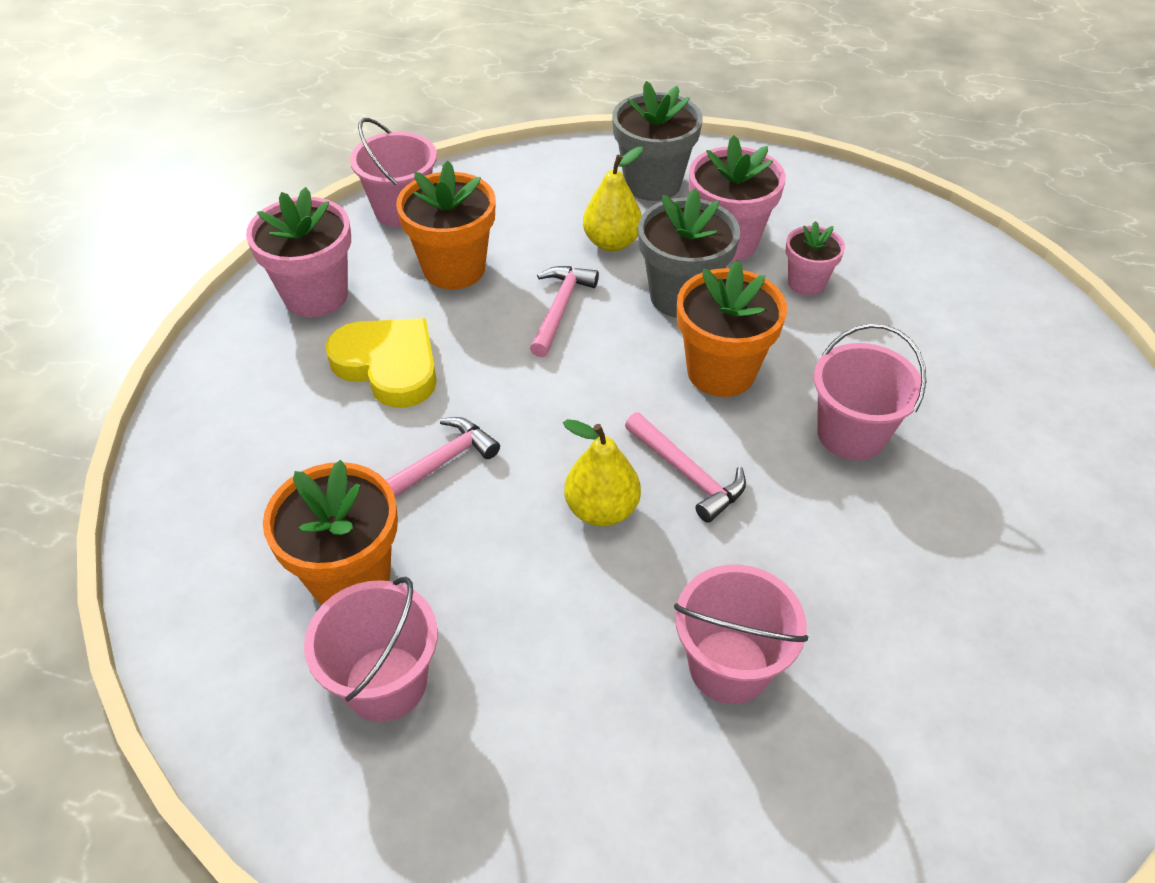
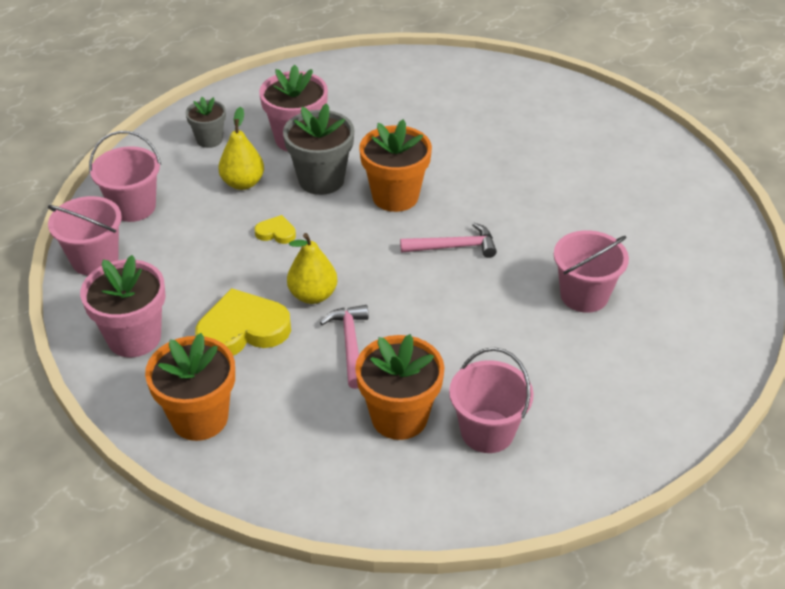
camera: 55 degrees left, 5 degrees down
(454, 269) = (185, 261): orange flower pot -> orange flower pot (199, 418)
(560, 309) = (276, 233): pink hammer -> yellow heart
(601, 509) = (447, 291): yellow pear -> yellow pear (313, 295)
(652, 183) = (209, 139): grey flower pot -> grey flower pot, size x0.59
(806, 283) = (363, 129): pink flower pot -> none
(851, 434) = (484, 176): pink bucket -> pink bucket (133, 207)

